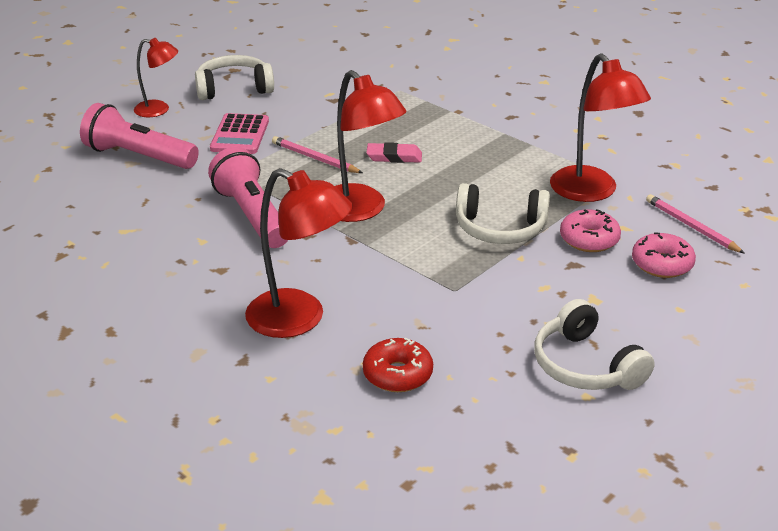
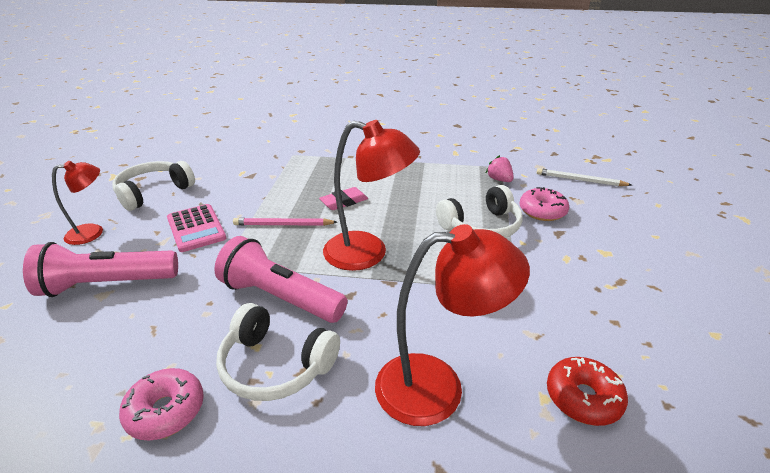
camera: 35 degrees left, 0 degrees up
(585, 366) = (677, 308): white headphones -> white headphones (275, 365)
(591, 192) = (499, 180): red lamp -> pink strawberry
(662, 264) = (602, 210): pink donut -> pink donut (166, 411)
(691, 227) = (580, 180): pink pencil -> white pencil

